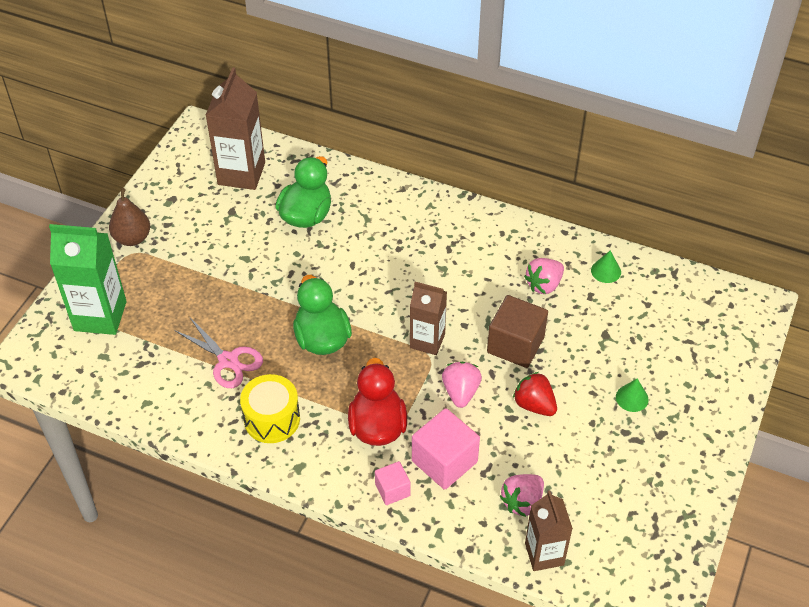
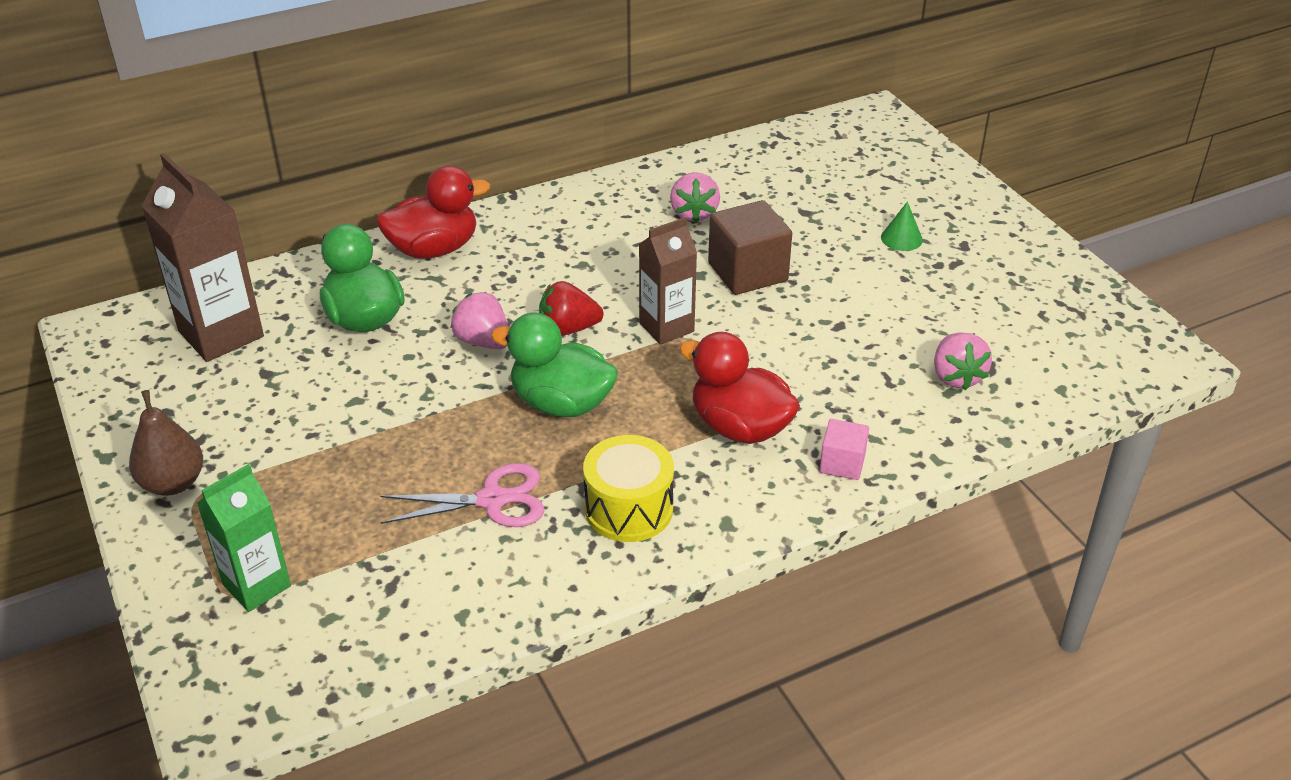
camera: 50 degrees left, 10 degrees down
(100, 316) = (257, 585): green carton -> green carton, size x0.65
(388, 200) = (434, 249): none -> red duck
(444, 461) = (845, 403): pink cube -> none
(460, 392) = (765, 341): pink strawberry -> pink strawberry (483, 341)
(534, 405) = (840, 302): red strawberry -> red strawberry (568, 329)
(544, 554) = (1038, 398): brown carton -> none
(606, 271) = (727, 169): green cone -> none

